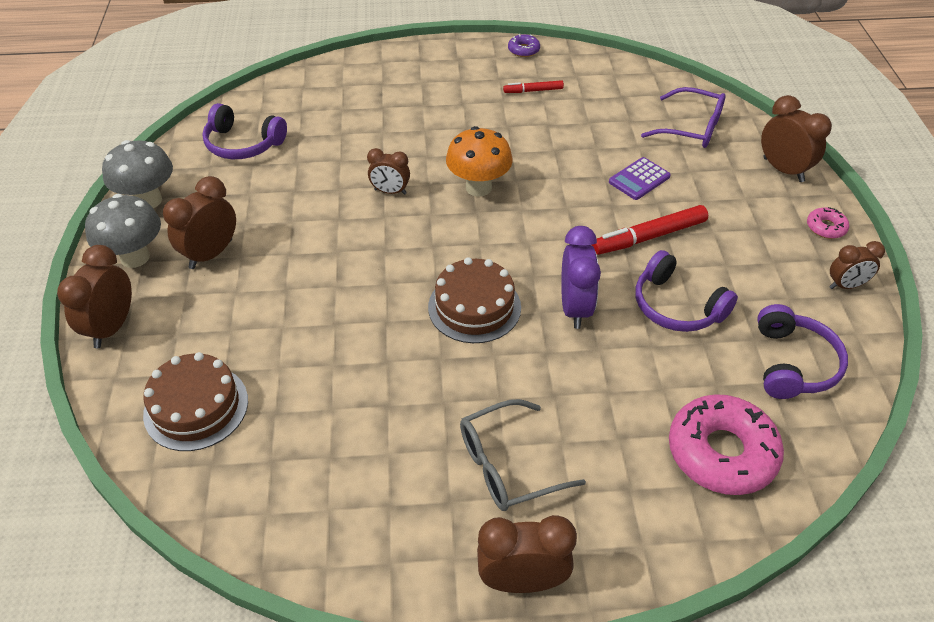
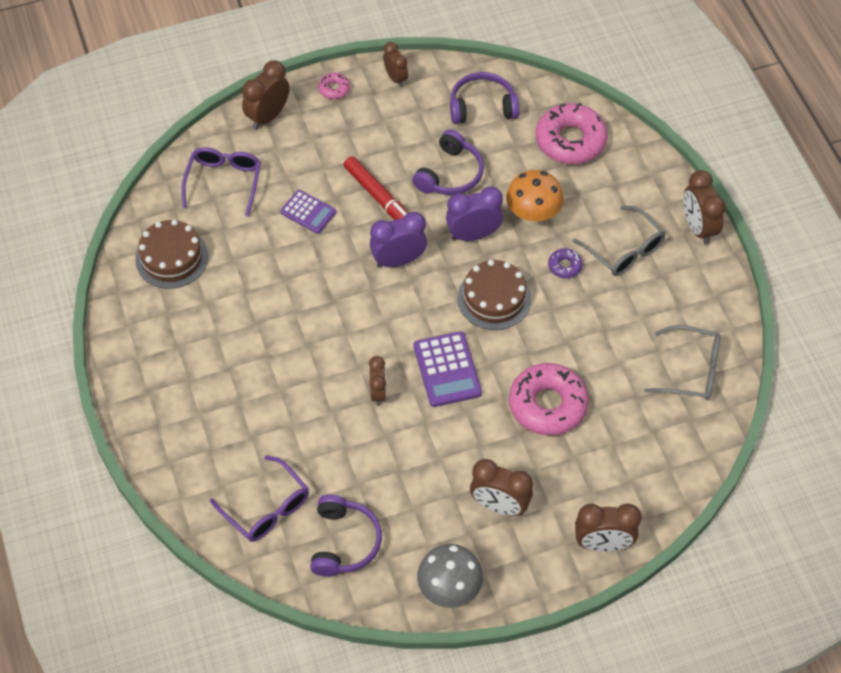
camera: 105 degrees left, 10 degrees up
(135, 257) = (523, 565): grey mushroom -> none
(196, 407) = (651, 449): brown cake -> brown cake (172, 258)
(283, 487) = (690, 370): none -> grey glasses
(306, 105) = (266, 507): none -> purple glasses
(308, 322) = (547, 405): none -> pink donut
(394, 247) = (447, 370): none -> purple calculator
(478, 187) = (353, 326): orange mushroom -> orange mushroom (533, 216)
(523, 50) = (119, 334): purple donut -> purple donut (564, 266)
(533, 91) = (193, 312): red marker -> none
(554, 236) = (398, 260): none -> purple clock

